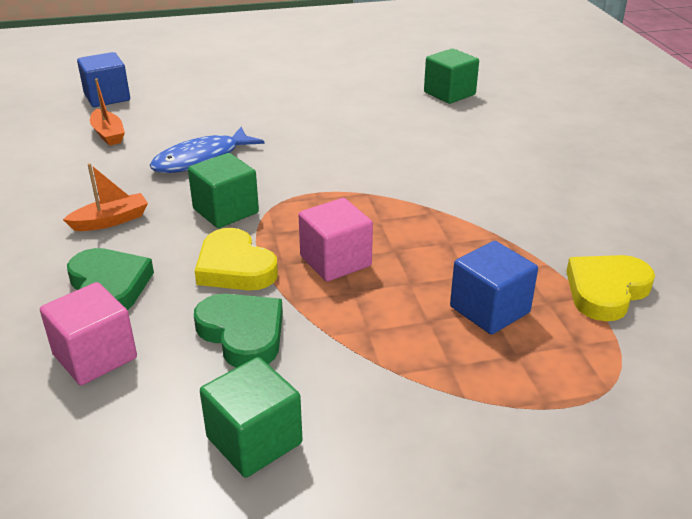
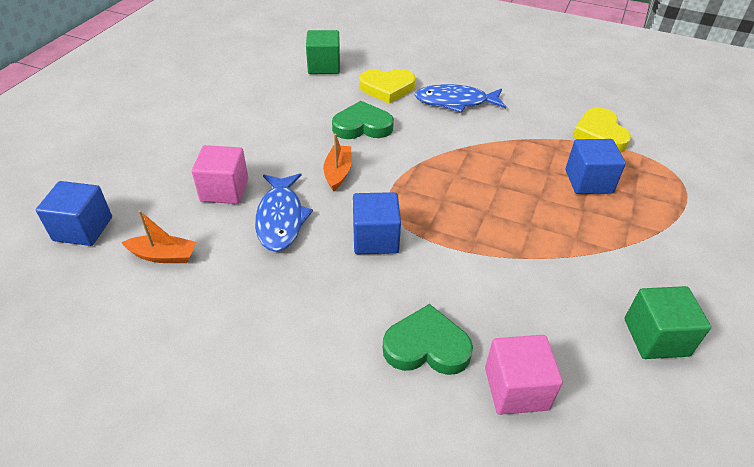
camera: 55 degrees left, 10 degrees up
(111, 221) = (325, 310): orange boat -> orange boat (338, 172)
(226, 211) = (375, 238): green cube -> blue cube
(235, 267) = (457, 266): yellow heart -> yellow heart (387, 88)
(243, 334) = (542, 296): green heart -> green heart (362, 126)
(335, 261) = (490, 216): pink cube -> pink cube (224, 190)
(507, 176) = (455, 102): none -> blue fish

